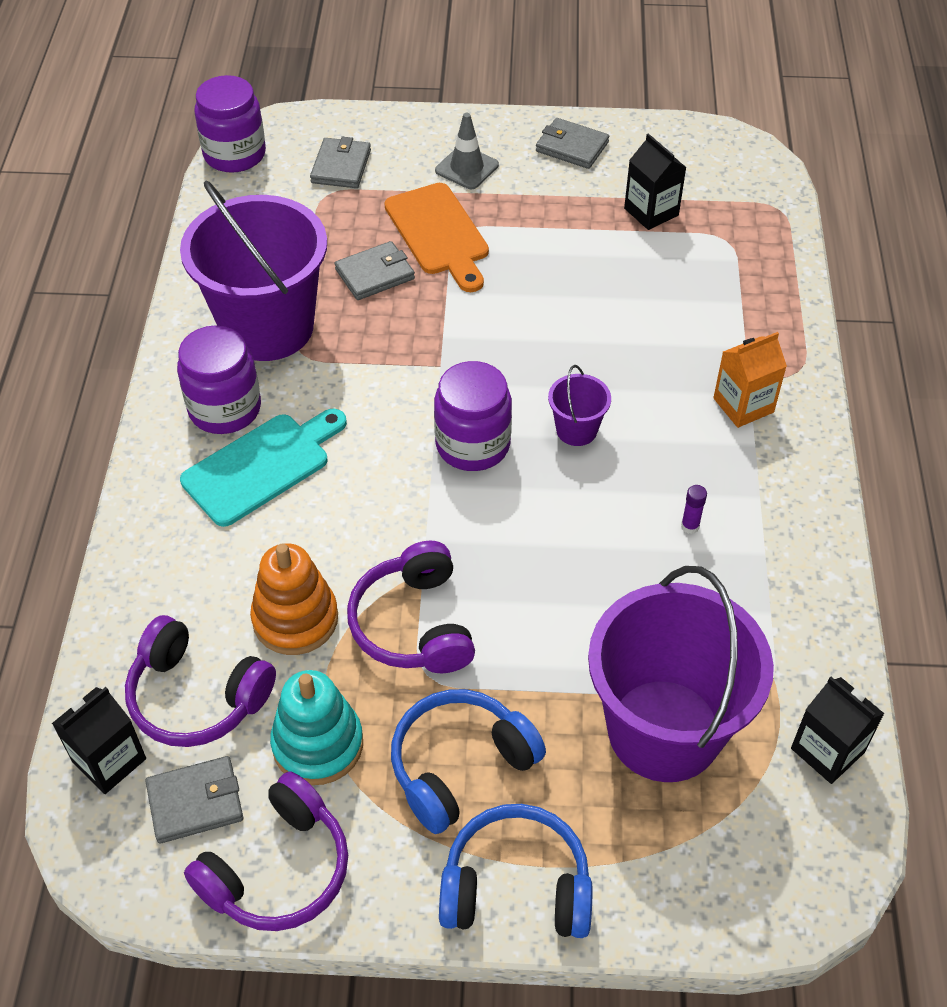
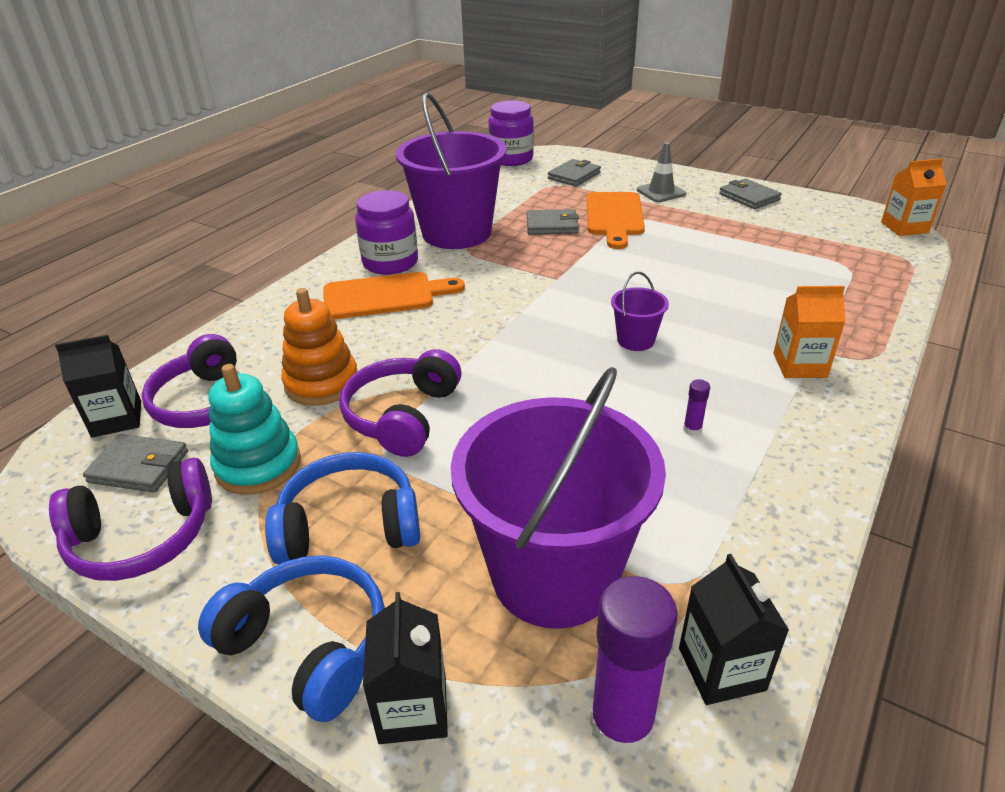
camera: 30 degrees right, 15 degrees down
(262, 466) = (384, 296): turquoise cutting board -> orange cutting board
(472, 445) = (544, 326): purple jar -> none
(651, 212) = (790, 239): black carton -> black carton (413, 708)
(755, 152) = (904, 227): none -> orange carton
(784, 828) = (621, 725): none -> purple glue stick

